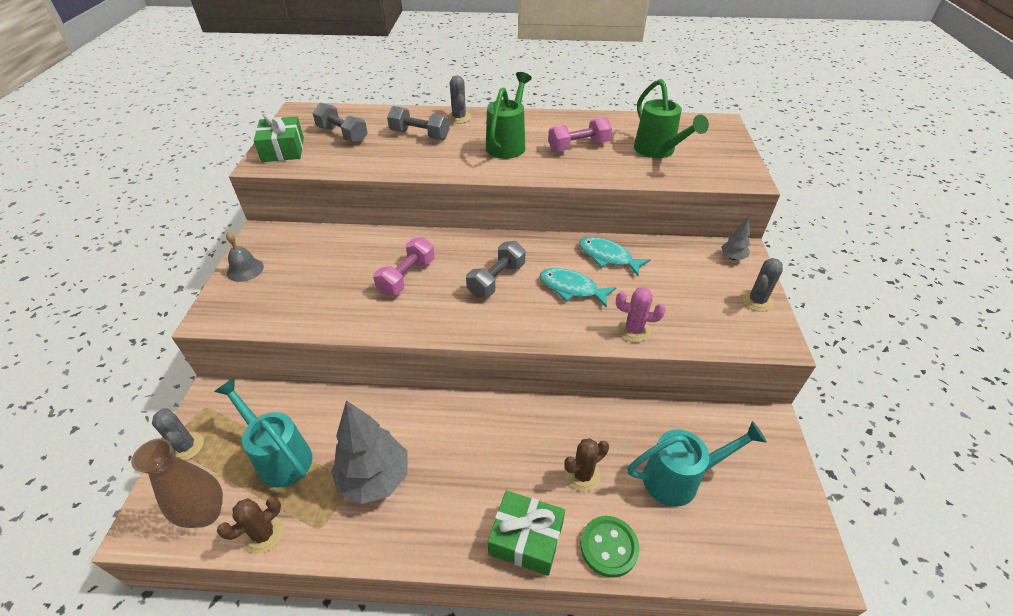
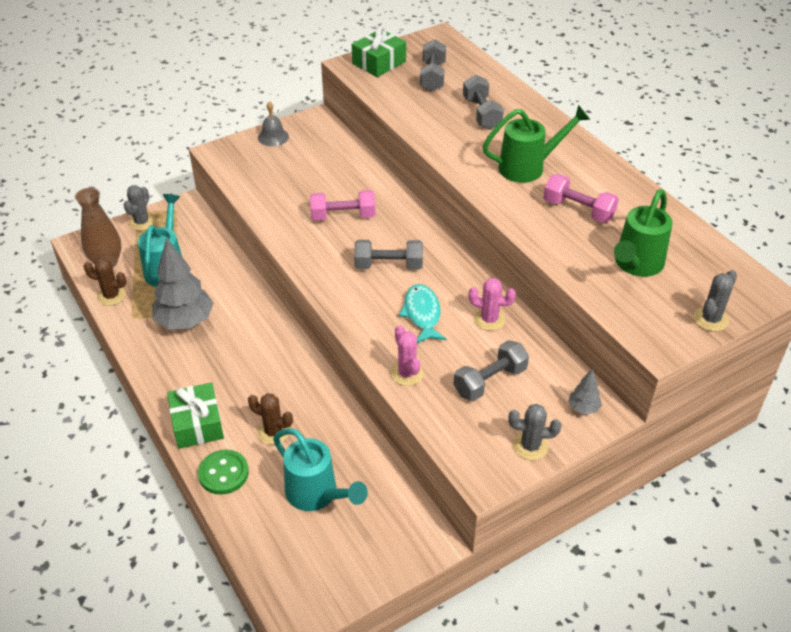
camera: 55 degrees right, 0 degrees up
(459, 118) = (537, 119): grey cactus -> grey cactus (710, 319)
(608, 257) = (489, 319): turquoise fish -> pink cactus
(675, 288) = (490, 381): none -> grey dumbbell

